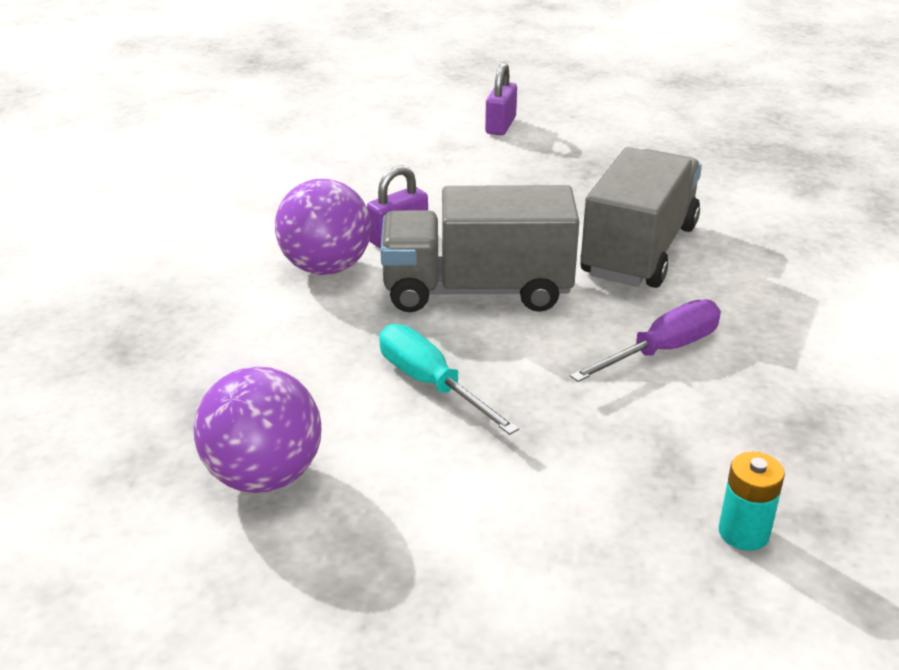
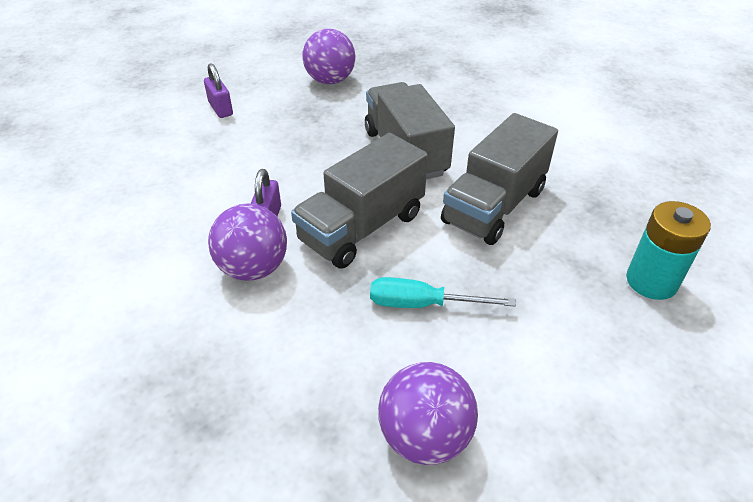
camera: 45 degrees left, 10 degrees up
(662, 351) = (494, 206): purple screwdriver -> grey truck
(664, 146) = (330, 80): none -> purple ball
(743, 532) = (651, 281): turquoise battery -> turquoise battery, size x1.69

